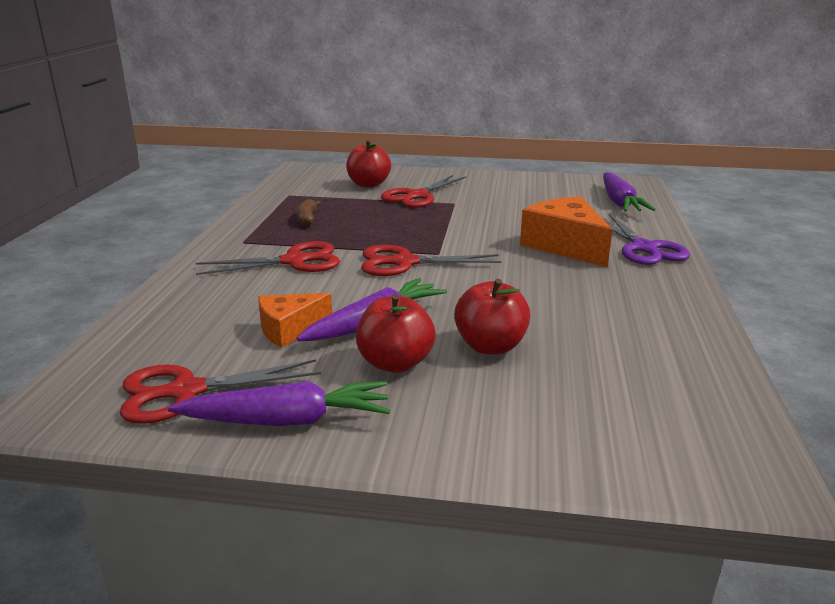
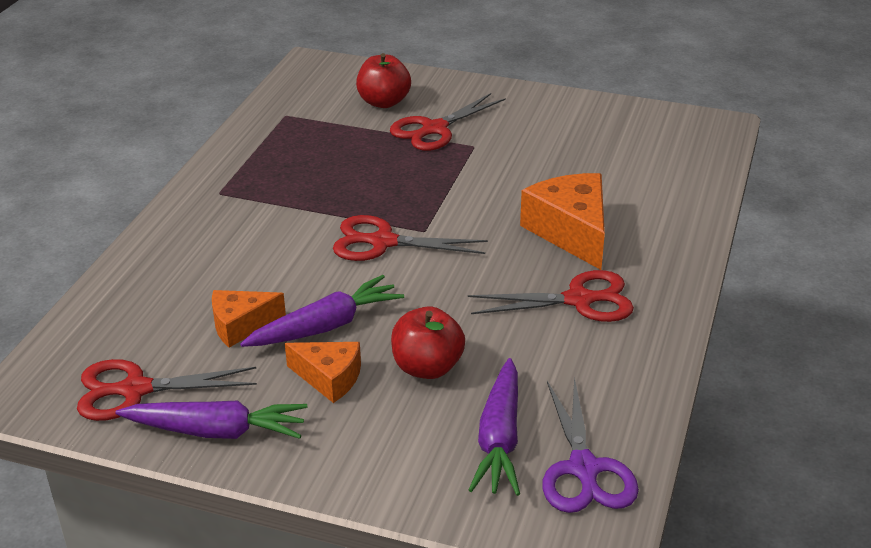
camera: 10 degrees right, 10 degrees up
(294, 261) = (267, 229): red scissors -> red scissors (578, 300)
(307, 219) = (296, 160): brown banana -> none
(395, 363) = (329, 378): red apple -> orange cheese
(619, 202) = (675, 160): purple carrot -> purple carrot (499, 438)
(644, 248) = (659, 244): purple scissors -> purple scissors (584, 469)

